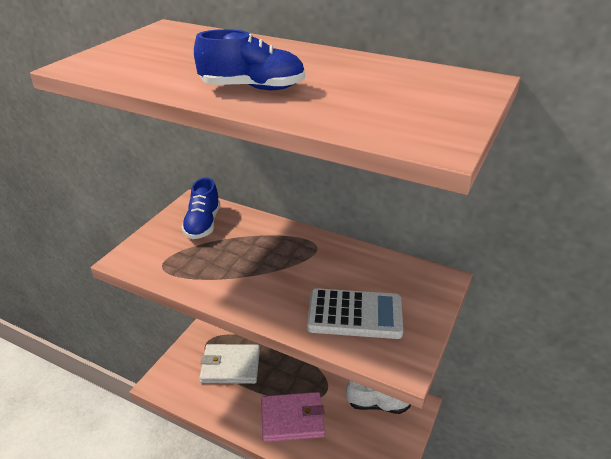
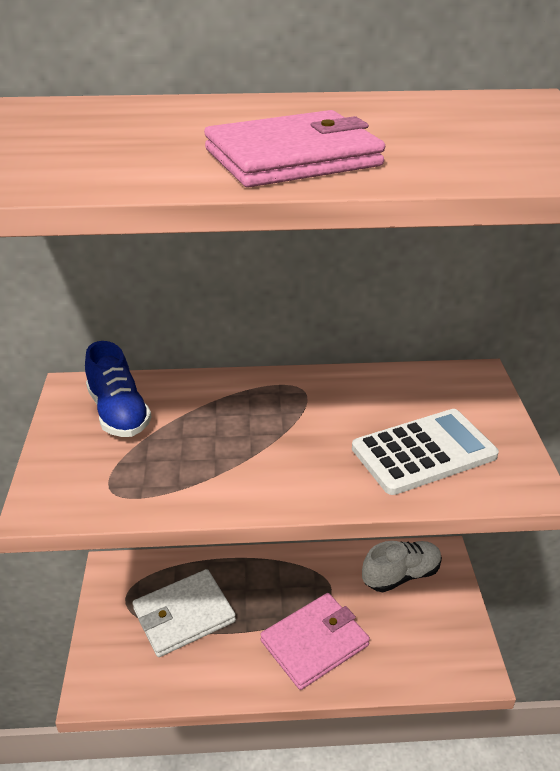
camera: 30 degrees left, 0 degrees up
(252, 88) = (293, 158): blue shoe -> pink wallet

